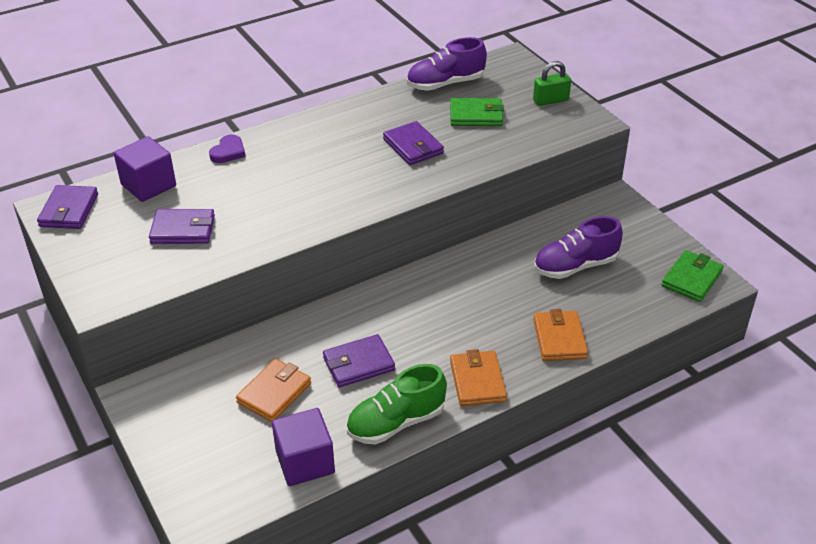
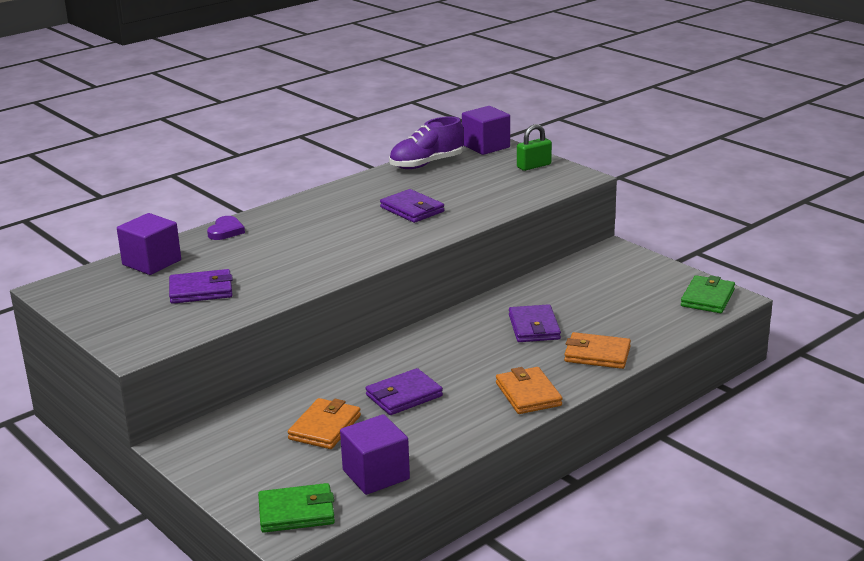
camera: 10 degrees left, 15 degrees down
(69, 210) = (74, 289): purple wallet -> purple wallet (534, 327)
(396, 422) = (458, 434): green shoe -> none
(476, 115) = (465, 183): green wallet -> green wallet (296, 512)
(511, 66) = (486, 146): none -> purple cube
(559, 339) = (597, 354): orange wallet -> orange wallet turned 60 degrees counterclockwise
(575, 266) = (593, 301): purple shoe -> none

